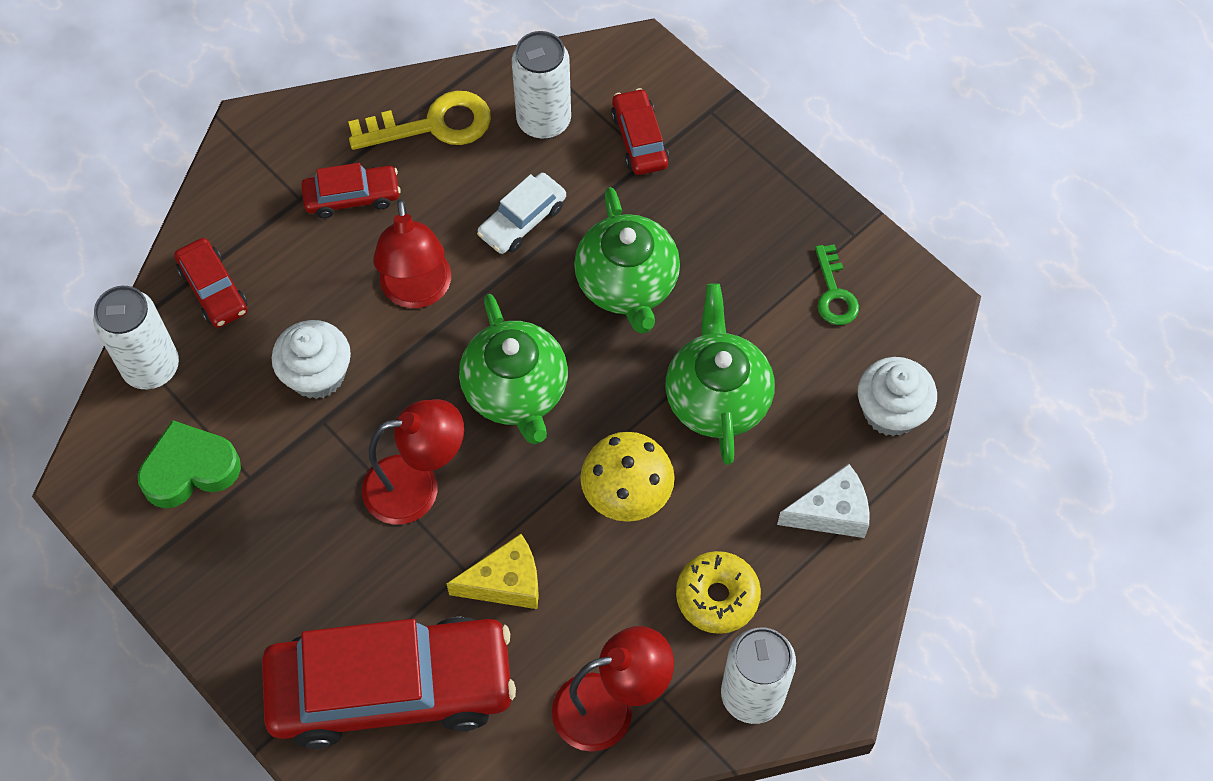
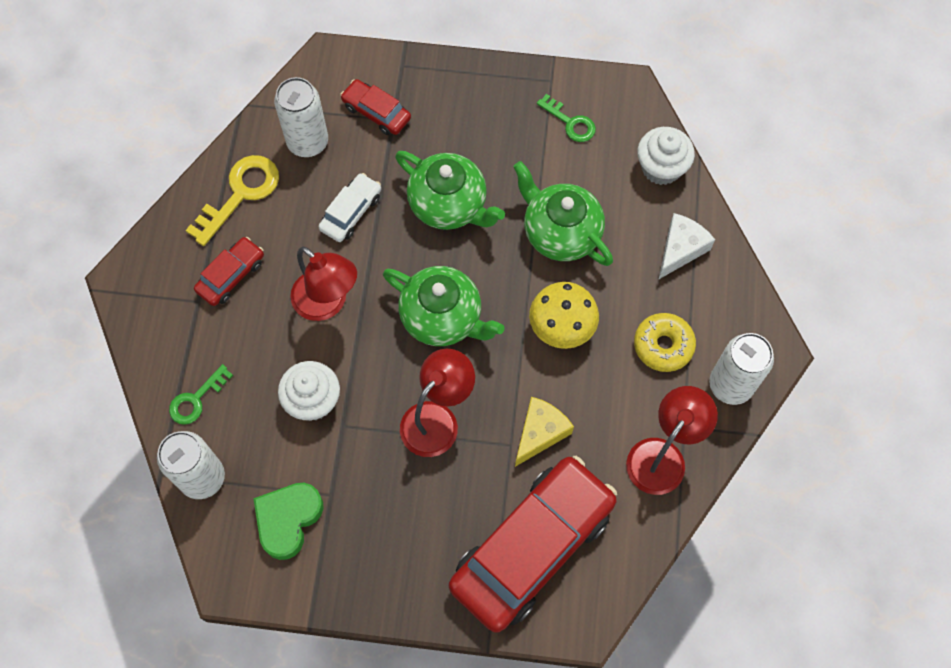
camera: 40 degrees left, 5 degrees up
(213, 289) = (196, 399): red car -> green key
(522, 220) = (351, 212): white car -> white car turned 150 degrees counterclockwise

